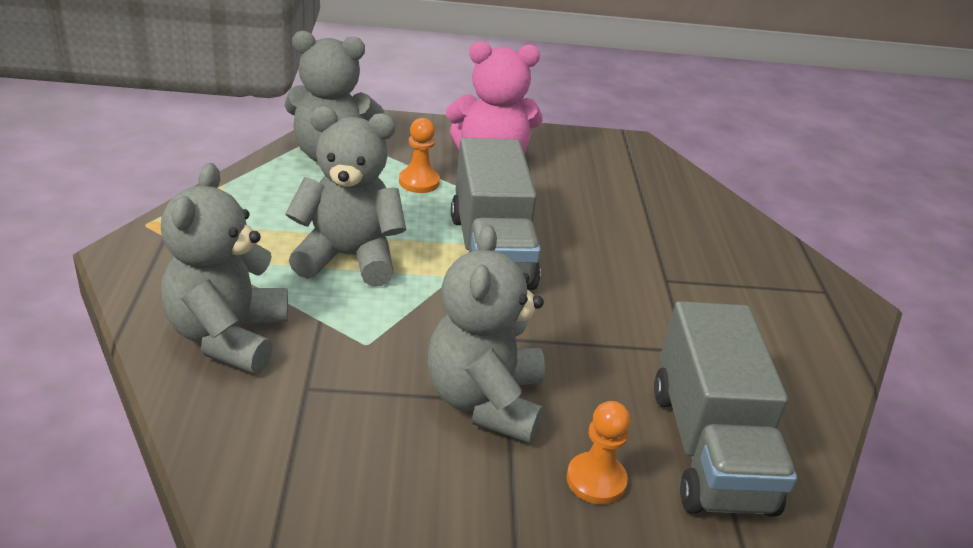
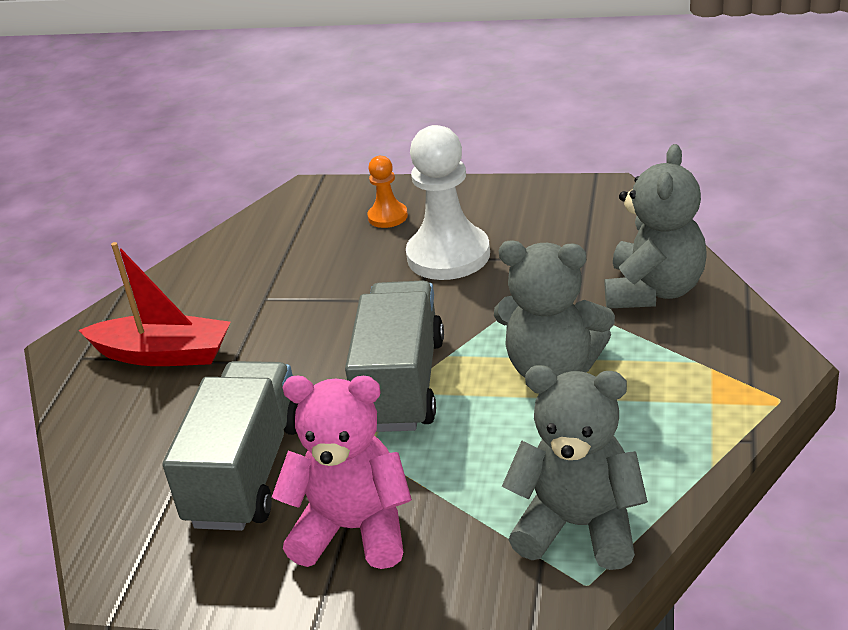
camera: 160 degrees left, 0 degrees up
(419, 182) = (463, 481): orange pawn -> none
(485, 401) = (448, 255): grey teddy bear -> white pawn
(709, 448) = (298, 235): grey truck -> grey truck (247, 473)
(743, 289) = (163, 354): none -> red boat

